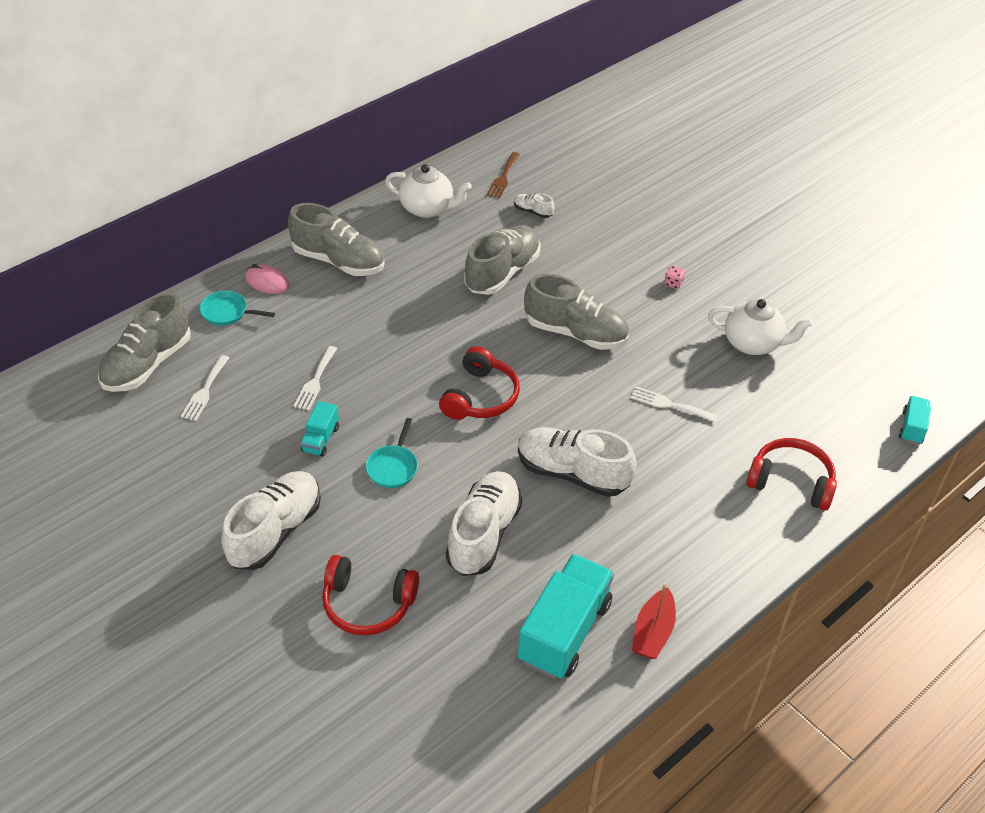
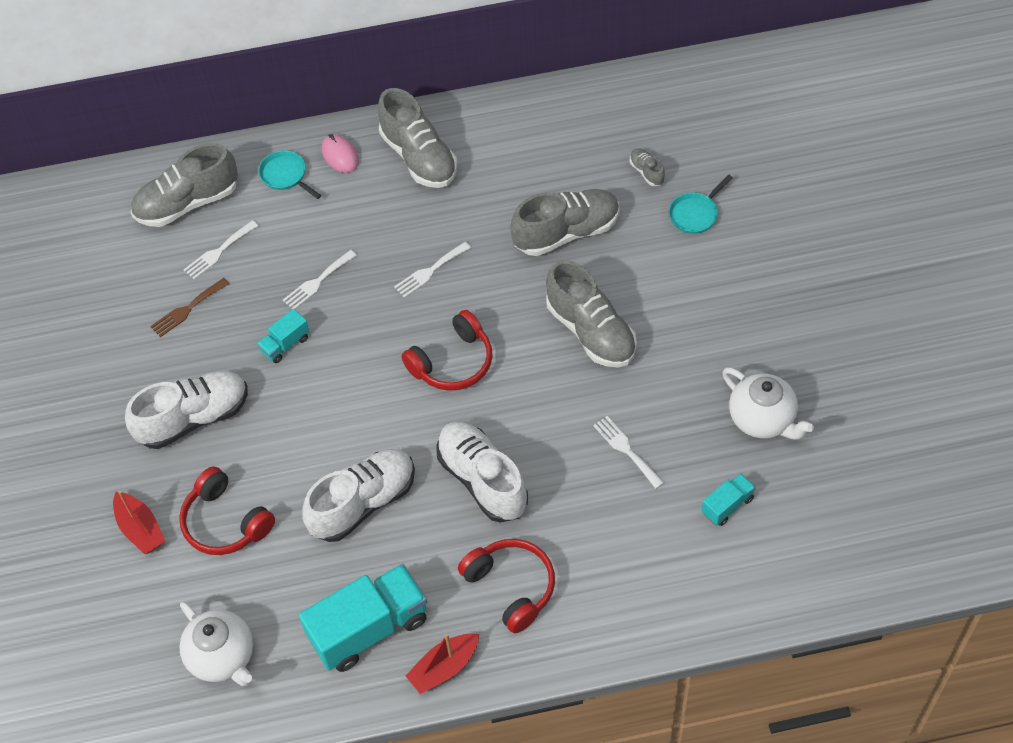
camera: 35 degrees right, 10 degrees up
(287, 646) = (140, 529): none -> red boat
(393, 467) = (329, 400): turquoise pan -> turquoise pan (695, 214)
(410, 338) = (430, 271): none -> white fork
(428, 208) = (543, 128): white teapot -> white teapot (223, 657)
(503, 177) = (644, 118): brown fork -> brown fork (187, 309)
(533, 211) = (646, 172): white shoe -> grey shoe
(673, 283) = (731, 315): pink dice -> none
(791, 481) = (684, 585): red headphones -> red headphones (511, 587)
(912, 427) = (856, 586): turquoise truck -> turquoise truck (727, 505)

